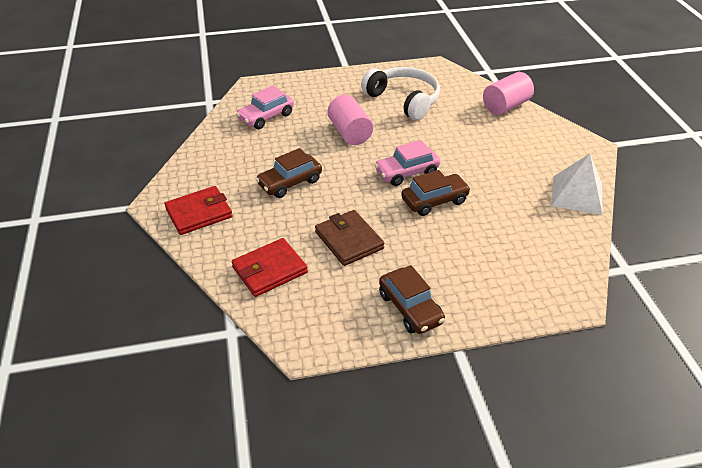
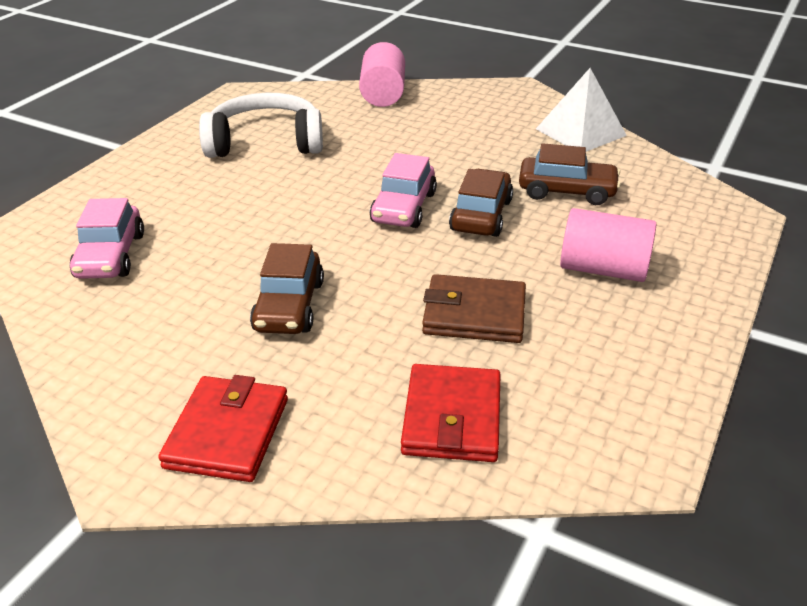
camera: 50 degrees left, 5 degrees down
(350, 133) = (263, 208): pink cylinder -> pink cylinder (603, 269)
(410, 308) = (653, 328): brown car -> brown car (566, 191)

